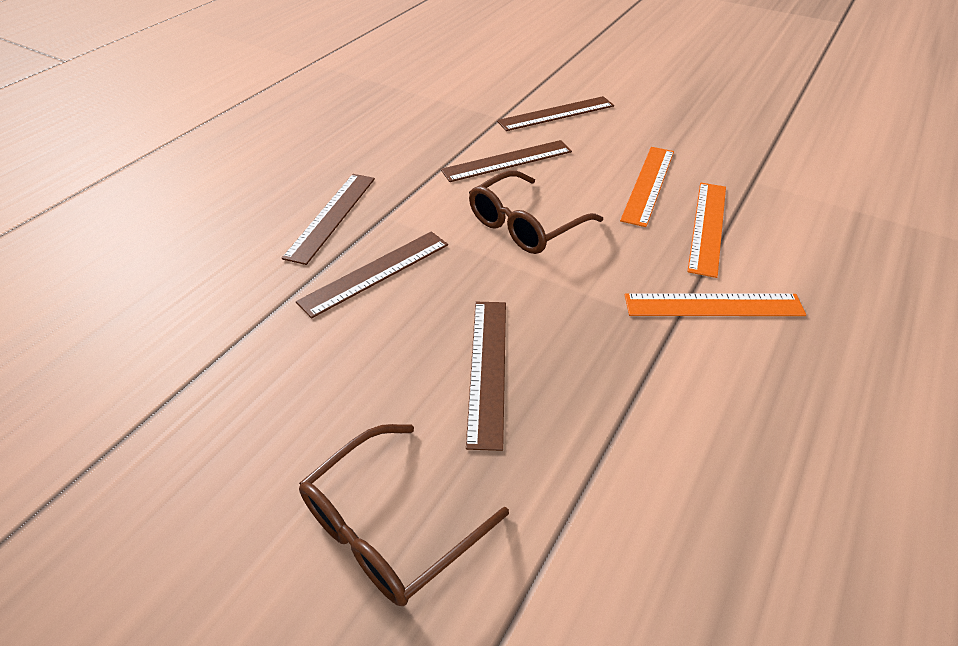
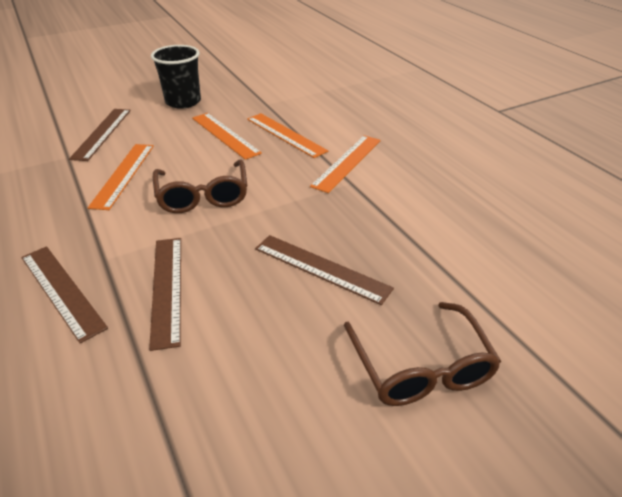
camera: 60 degrees left, 5 degrees down
(507, 161) = (123, 175): brown ruler -> orange ruler
(674, 126) = (183, 102): none -> black cup

